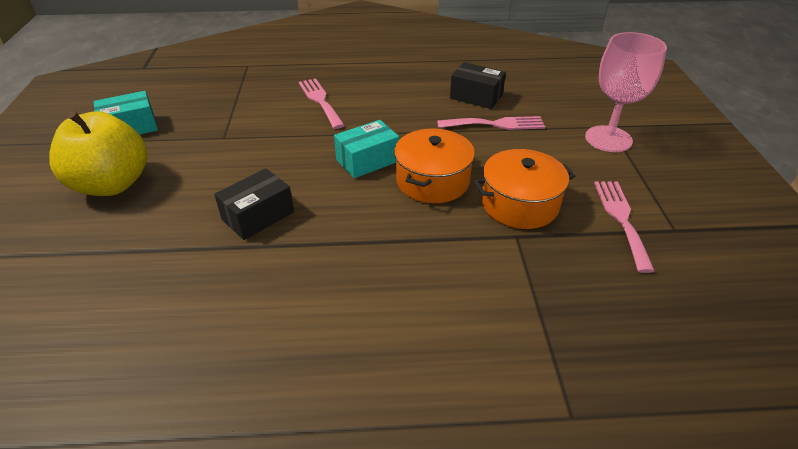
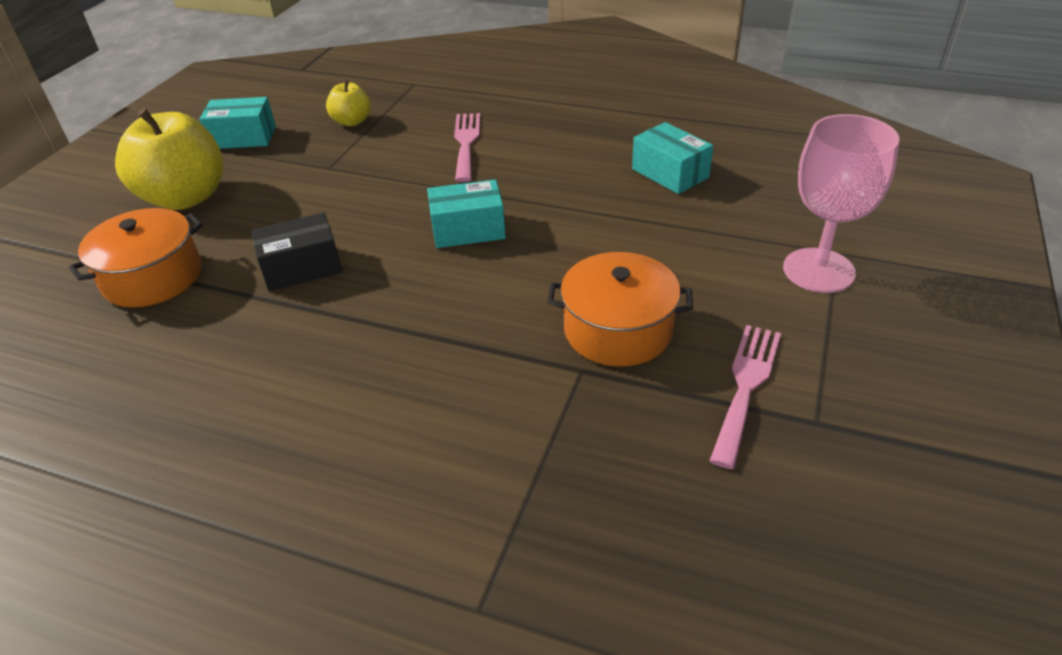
camera: 25 degrees right, 0 degrees up
(217, 100) = (352, 121): none -> yellow apple
(432, 181) = (528, 273): orange pot -> orange pot (153, 277)
(476, 96) = (670, 173): black box -> turquoise box
(496, 124) = (668, 216): pink fork -> none

